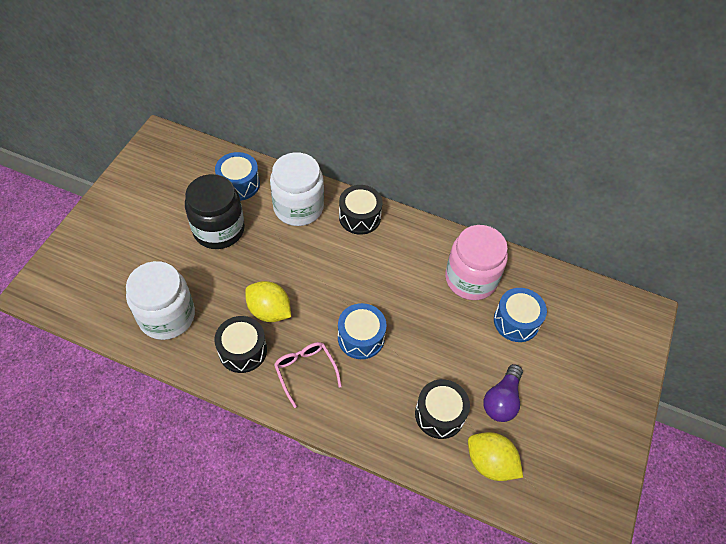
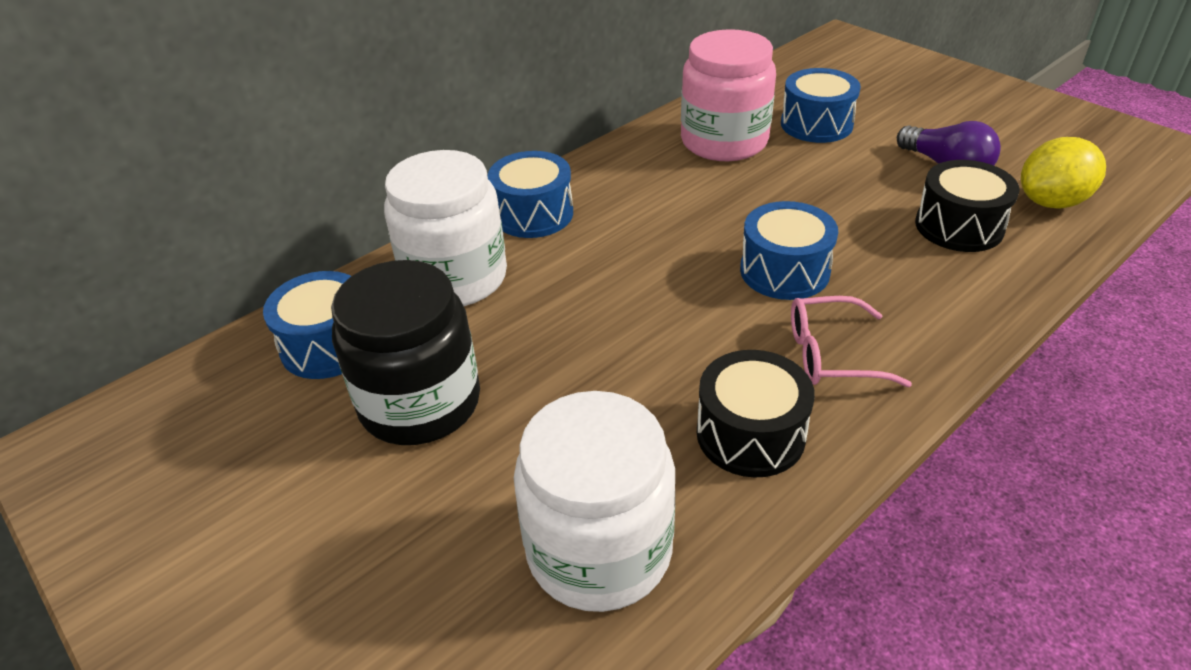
camera: 60 degrees left, 15 degrees down
(269, 311) = (672, 372): yellow lemon -> none
(359, 217) = (533, 214): black drum -> blue drum

